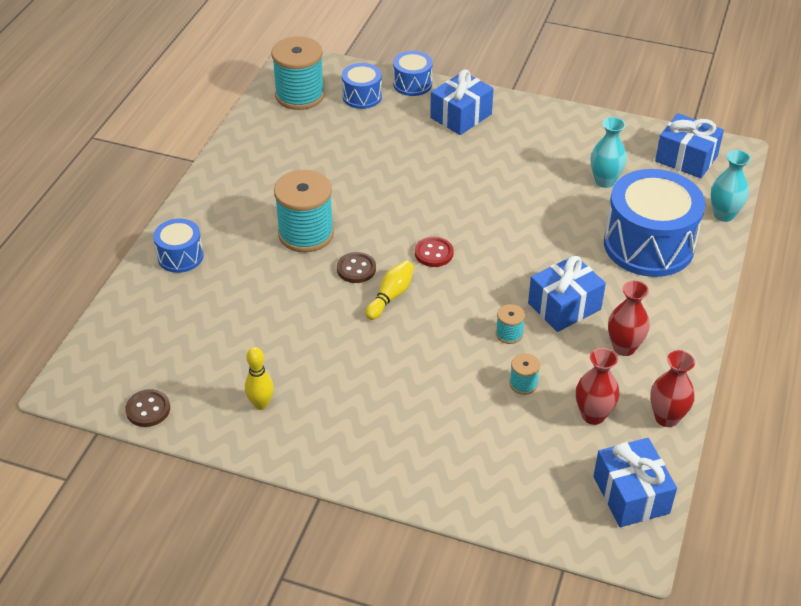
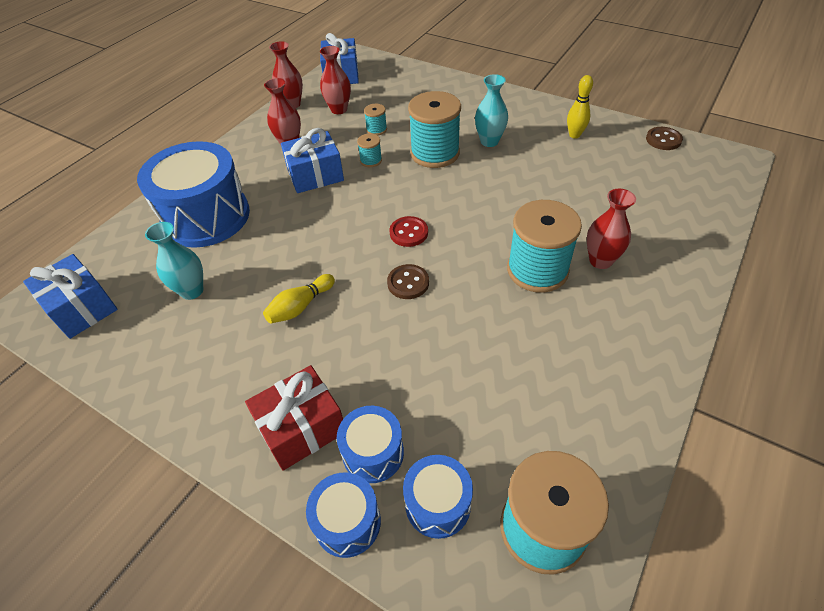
camera: 165 degrees left, 5 degrees up
(180, 256) = (673, 261): blue drum -> blue drum (373, 453)
(248, 248) = (600, 261): none -> red vase
(356, 269) = (488, 226): brown button -> brown button (408, 283)
(391, 296) = (460, 198): yellow bowling pin -> yellow bowling pin (300, 306)
(435, 354) = (435, 153): none -> turquoise spool
(461, 116) = (302, 428): blue gift -> red gift
(723, 215) = (112, 237): turquoise vase -> turquoise vase (489, 141)

